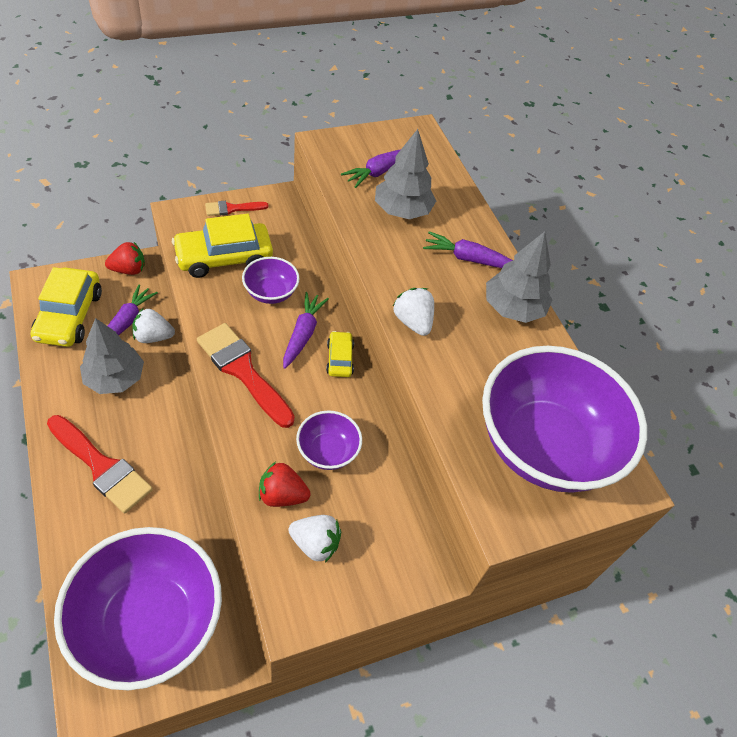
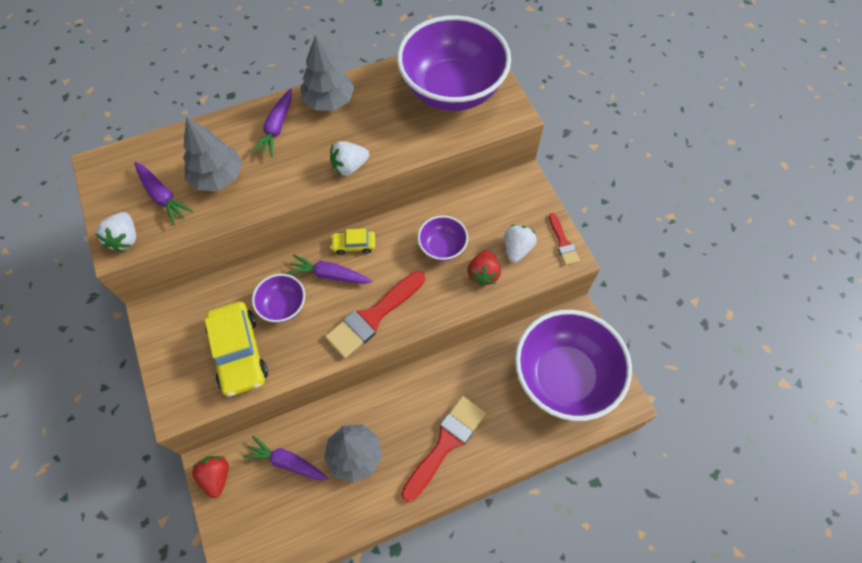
camera: 85 degrees left, 10 degrees up
(69, 316) = (281, 521): yellow car -> none
(153, 337) = (304, 431): white strawberry -> white strawberry (125, 239)
(232, 208) = (168, 356): red brush -> red brush (563, 242)

